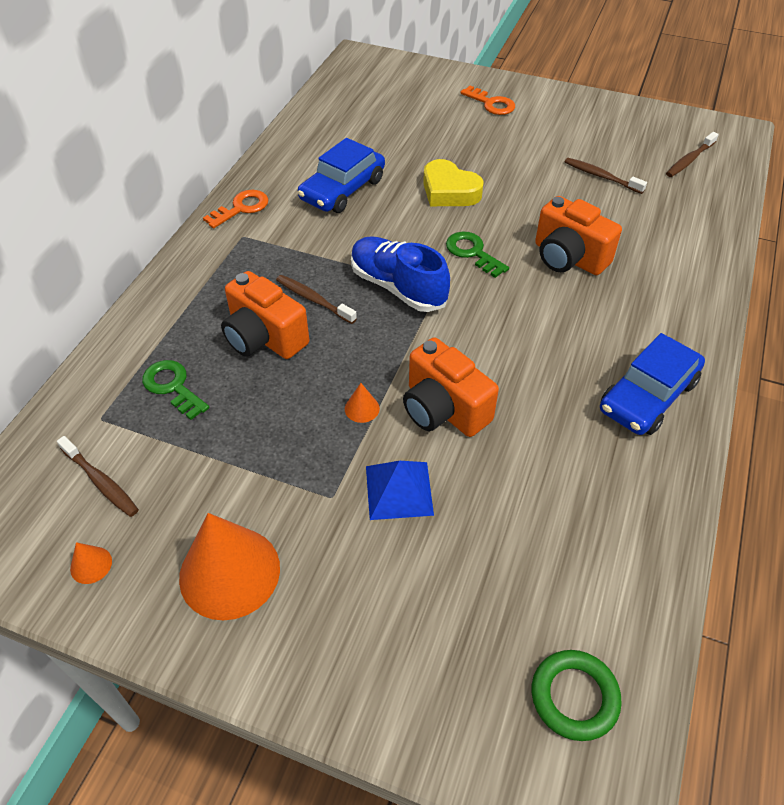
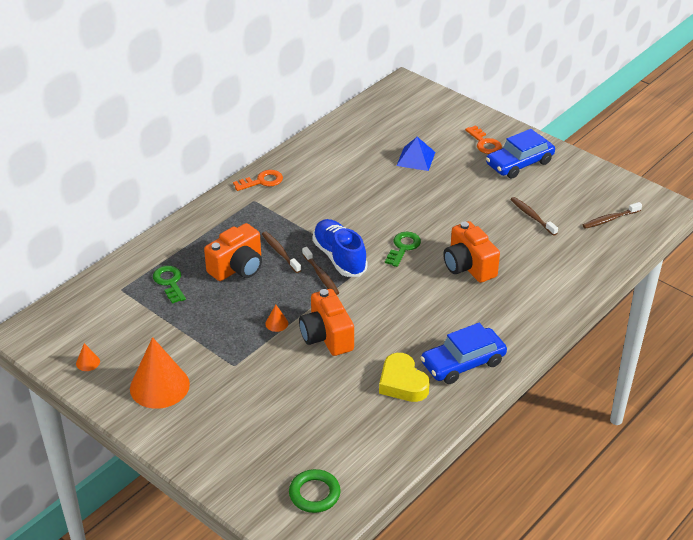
camera: 20 degrees right, 10 degrees down
(100, 481) = (108, 323): brown toothbrush -> brown toothbrush (321, 275)
(264, 337) = (237, 268): orange camera -> orange camera turned 105 degrees counterclockwise
(342, 189) = (337, 184): blue car -> blue car (519, 163)
(399, 490) = (275, 372): blue pyramid -> blue pyramid (416, 158)
(449, 191) = (412, 202): yellow heart -> yellow heart (402, 383)
(472, 252) = (403, 247): green key -> green key turned 45 degrees clockwise

